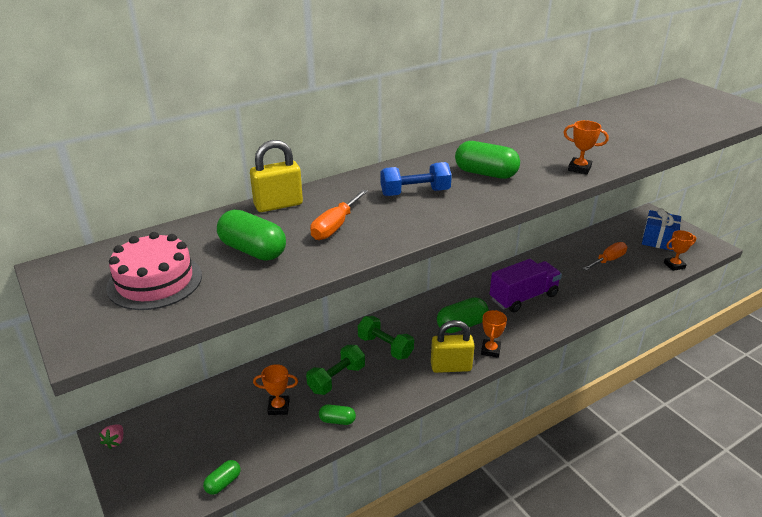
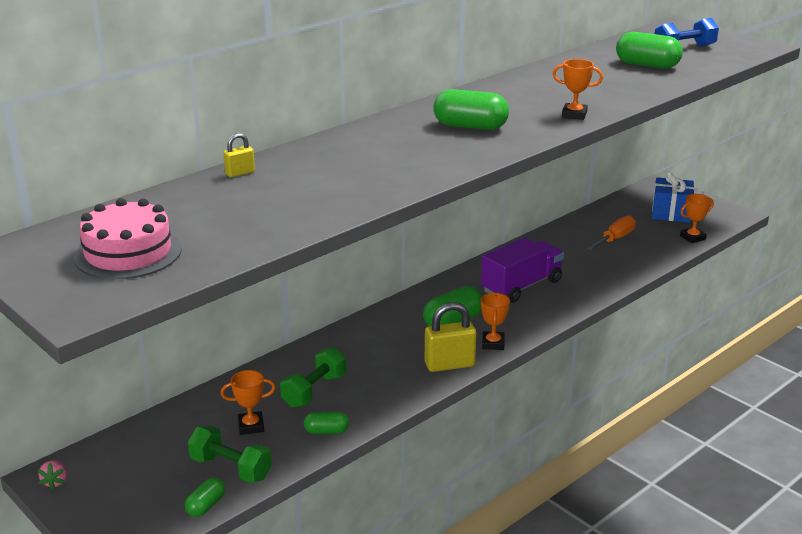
camera: 10 degrees left, 5 degrees down
(253, 250) = (229, 217): green capsule -> green capsule (647, 65)
(278, 205) = (240, 173): yellow padlock -> yellow padlock, size x0.52
(335, 226) = (314, 188): orange screwdriver -> none
(385, 347) = (365, 352): green dumbbell -> green dumbbell (231, 468)
(415, 193) = (395, 150): blue dumbbell -> blue dumbbell (684, 48)

